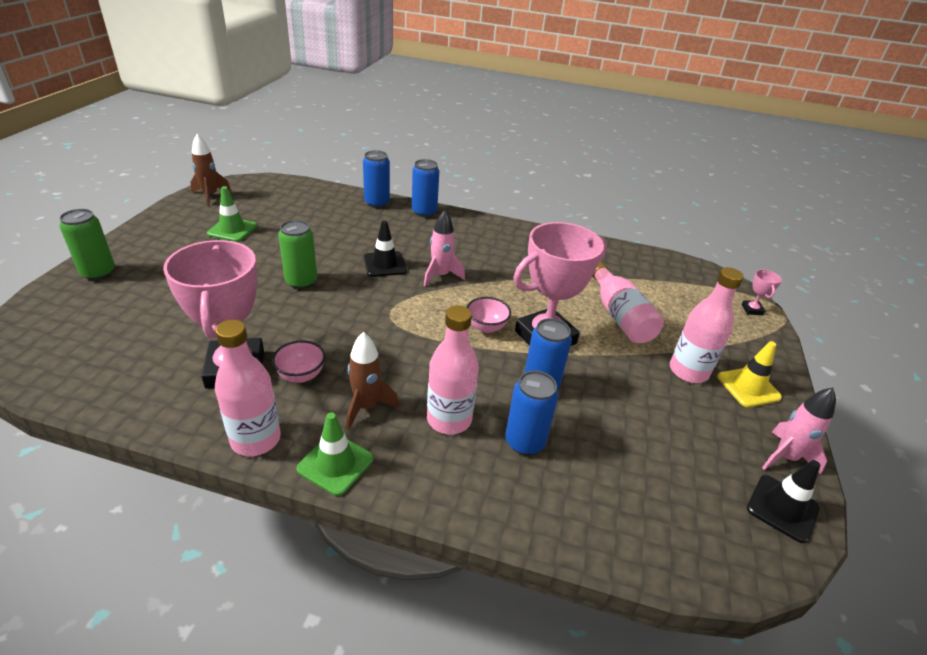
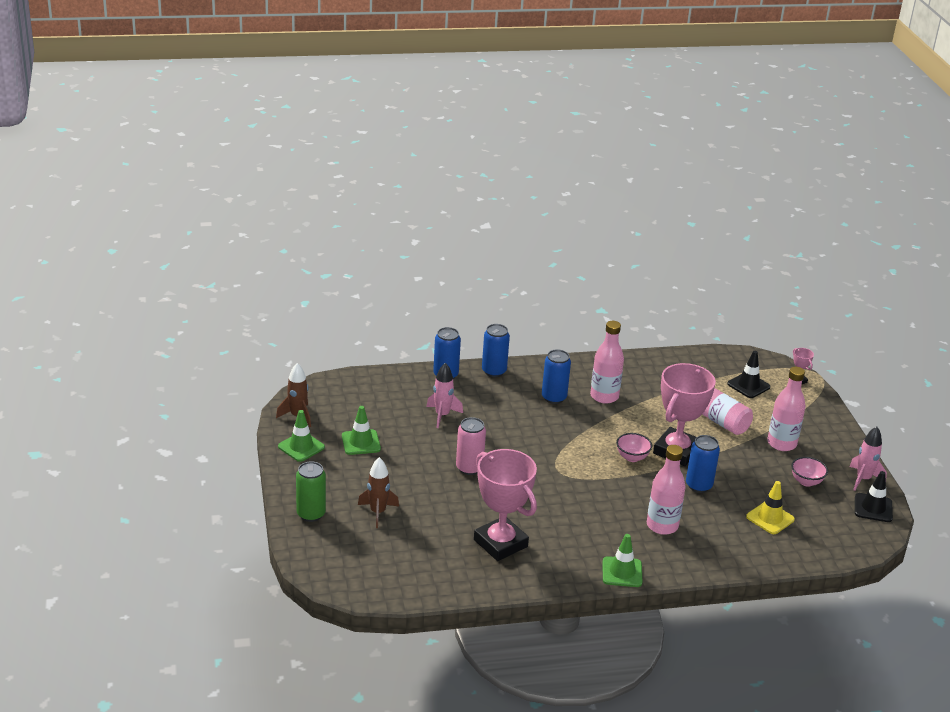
camera: 25 degrees left, 5 degrees down
(177, 218) = (301, 447): none -> green traffic cone
(256, 439) = (563, 576): pink bottle -> pink bottle (604, 396)
(301, 282) = (469, 468): green can -> pink can
(301, 375) = (546, 532): pink bowl -> pink bowl (806, 482)
(366, 407) = (607, 536): brown rocket -> brown rocket (378, 512)
(384, 264) = (514, 432): black traffic cone -> black traffic cone (748, 385)
(440, 276) = (564, 427): pink rocket -> pink rocket (442, 415)
(525, 442) = (715, 522): blue can -> blue can (554, 397)
(748, 387) = (823, 442): yellow traffic cone -> yellow traffic cone (770, 518)

